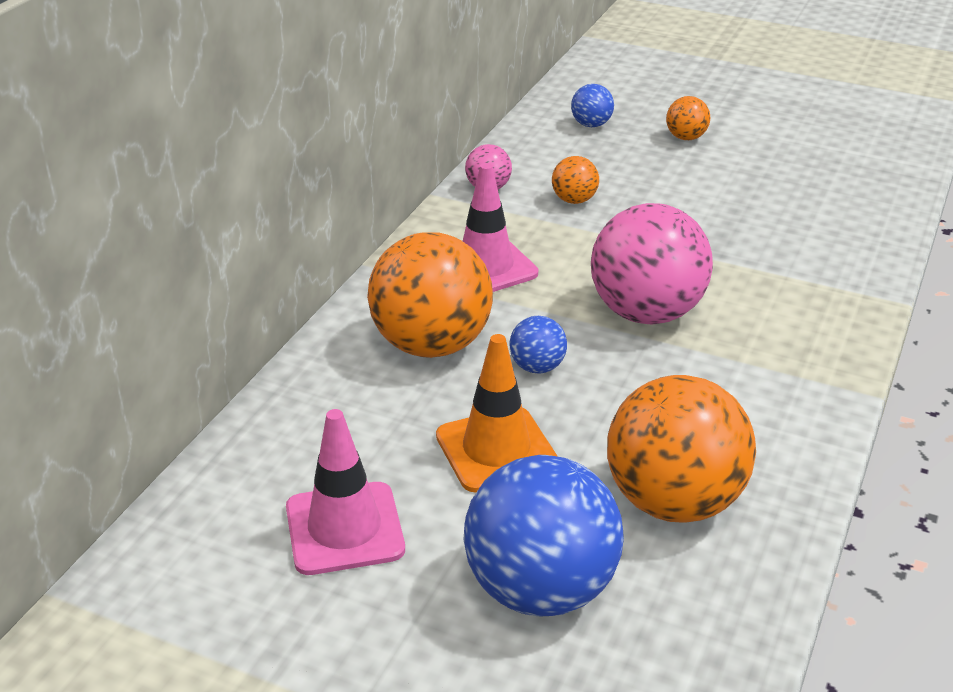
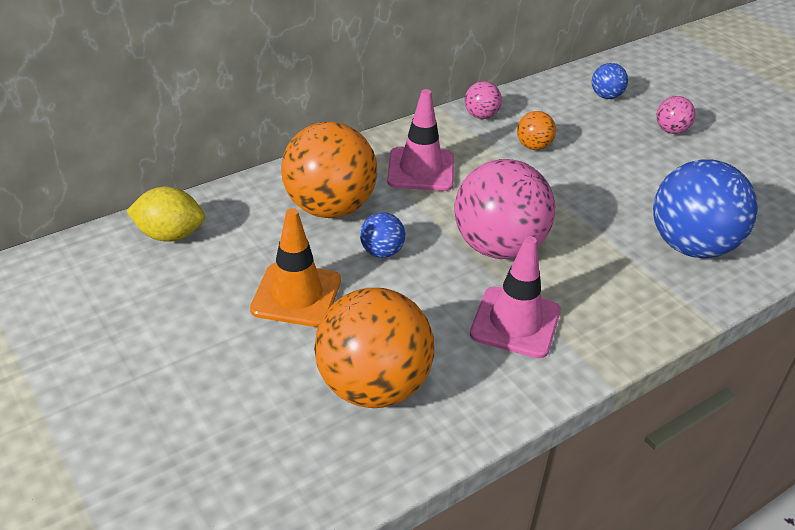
camera: 30 degrees right, 5 degrees up
(278, 451) = (170, 235): none -> yellow lemon
(344, 528) = (156, 301): pink traffic cone -> pink traffic cone (515, 322)
(540, 589) = (226, 399): blue ball -> blue ball (691, 246)
(686, 138) = (671, 130): orange ball -> pink ball

